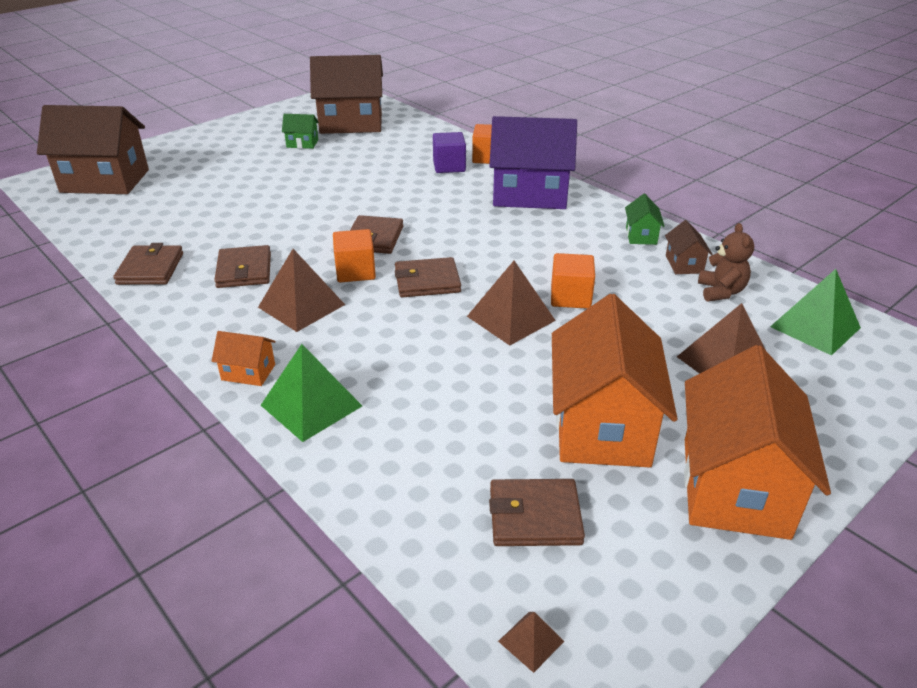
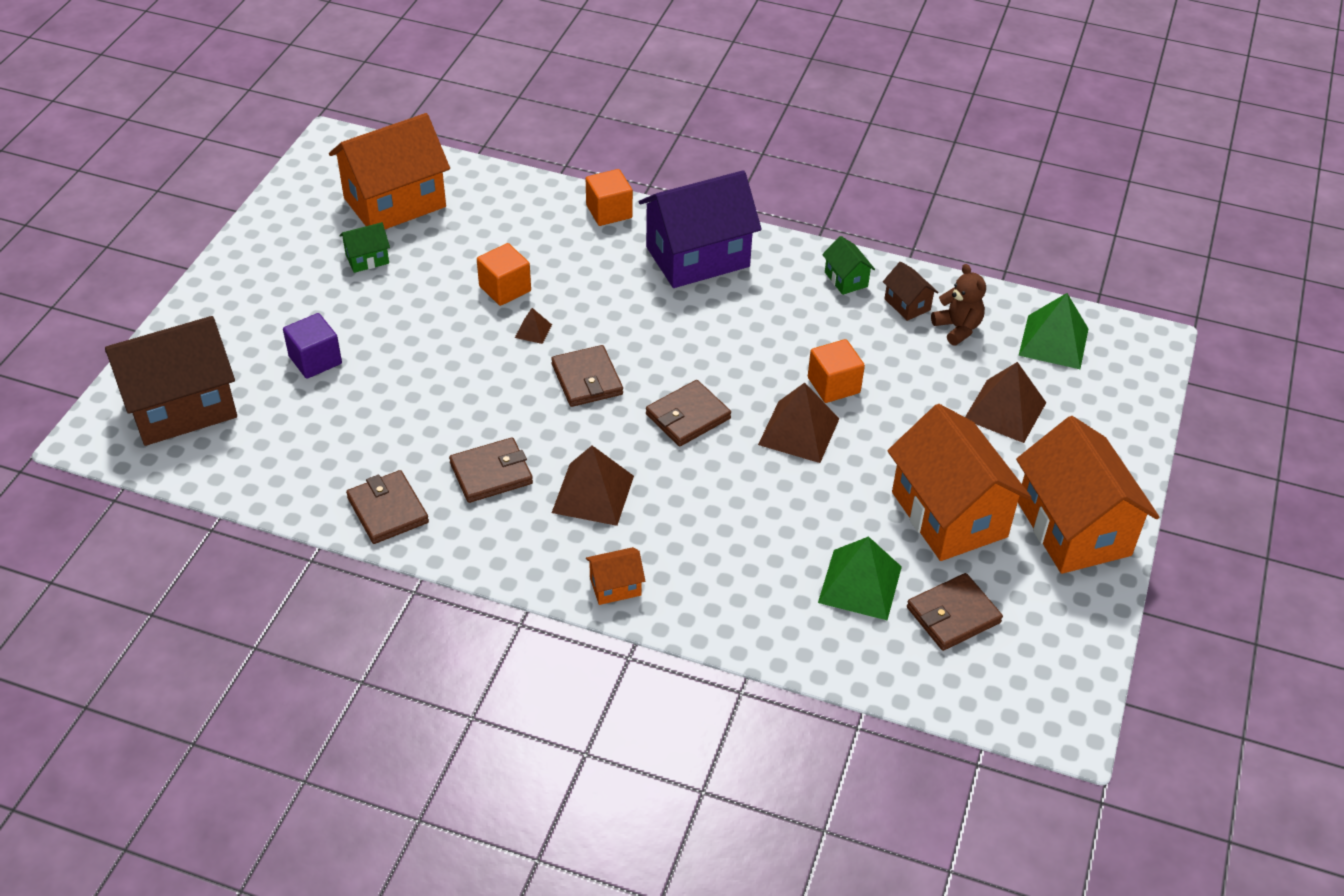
camera: 30 degrees left, 10 degrees up
(244, 270) = (491, 473): brown wallet -> brown wallet turned 75 degrees counterclockwise
(311, 405) = (703, 595): green pyramid -> green pyramid (860, 584)
(351, 123) = (395, 202): brown house -> orange house
(355, 271) = (607, 431): orange cube -> orange cube (505, 288)
(449, 166) = (576, 241): purple cube -> purple cube (315, 360)
(531, 641) = (1013, 705): brown pyramid -> brown pyramid (533, 331)

